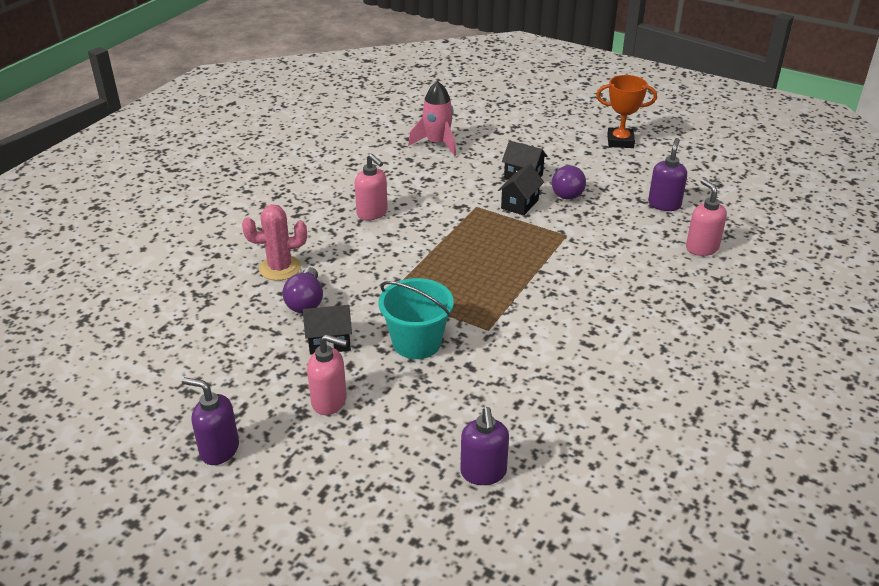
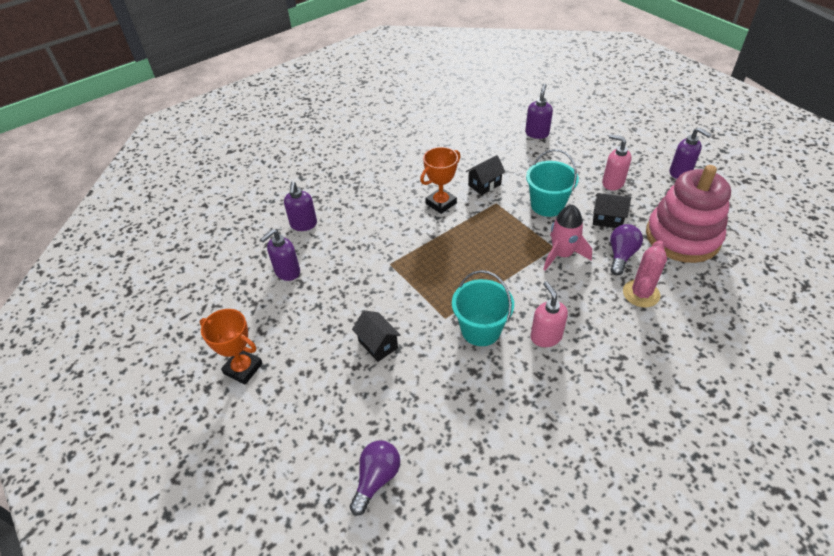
camera: 155 degrees left, 10 degrees up
(227, 342) = (682, 237): none -> pink stacking toy
(280, 268) = (641, 293): pink cactus -> pink cactus turned 75 degrees counterclockwise
(436, 205) = (481, 330): none -> turquoise bucket
(437, 143) = (437, 433): pink rocket -> pink rocket (562, 254)
(520, 204) = (405, 308): black house -> black house (484, 185)
(560, 311) = (441, 203): none -> orange trophy
(567, 192) = (353, 311): purple light bulb -> purple light bulb (376, 479)
(701, 248) = (303, 224): pink soap dispenser -> purple soap dispenser

